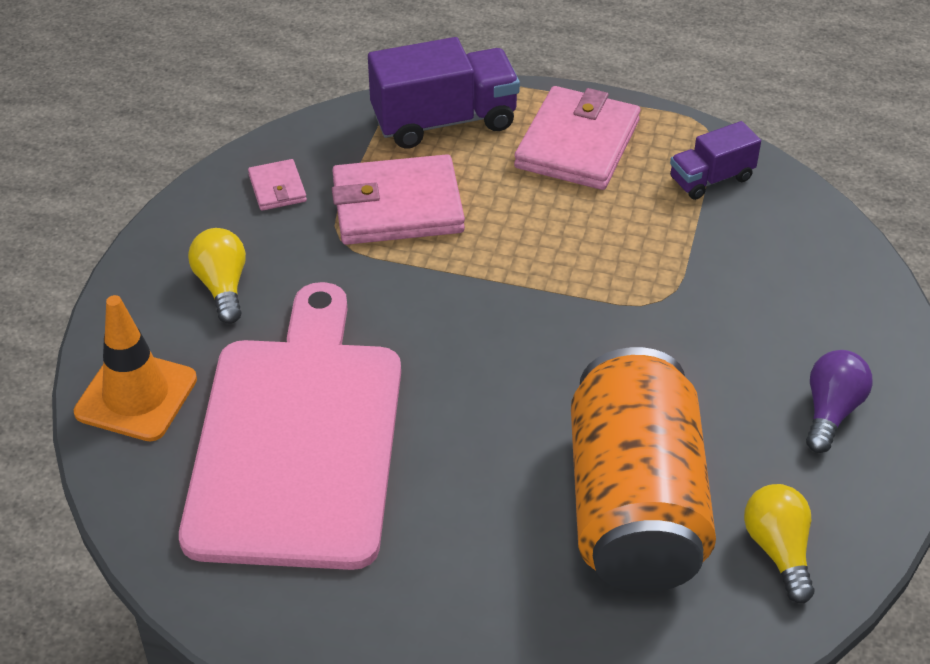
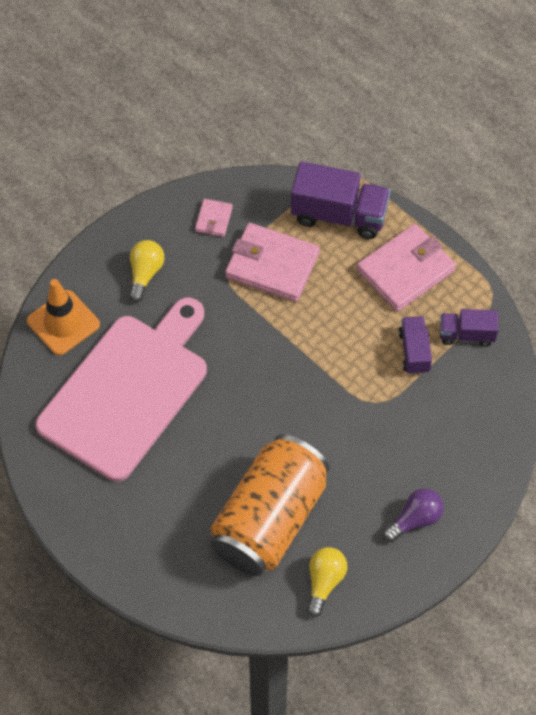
camera: 30 degrees right, 15 degrees up
(662, 223) = (414, 351): none -> purple truck

